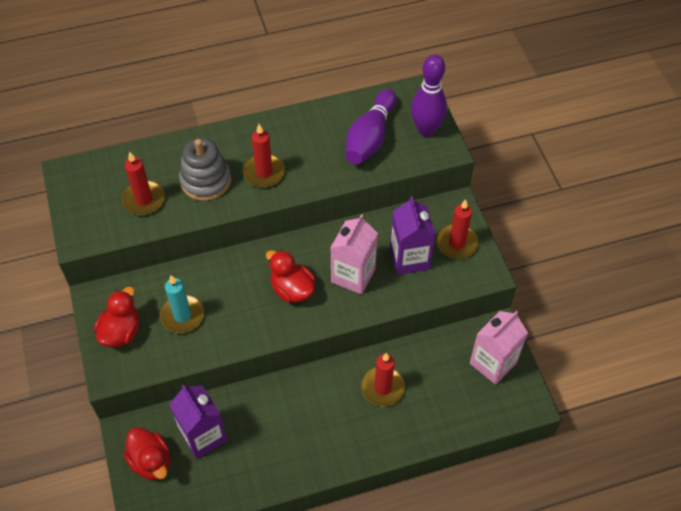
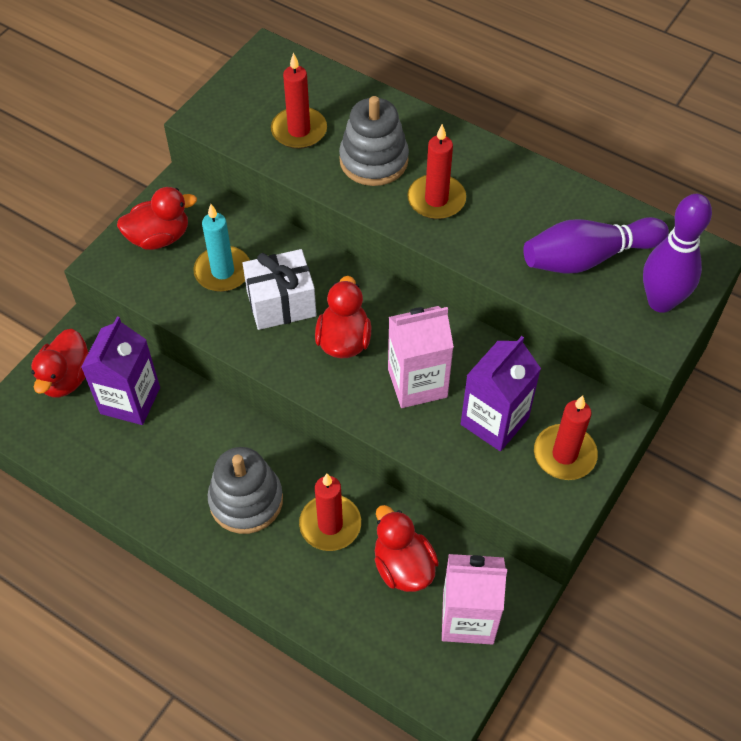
camera: 50 degrees right, 0 degrees up
(236, 302) = (281, 303): none -> white gift
(329, 419) = (246, 500): none -> grey stacking toy
(438, 371) = (403, 566): none -> red duck

